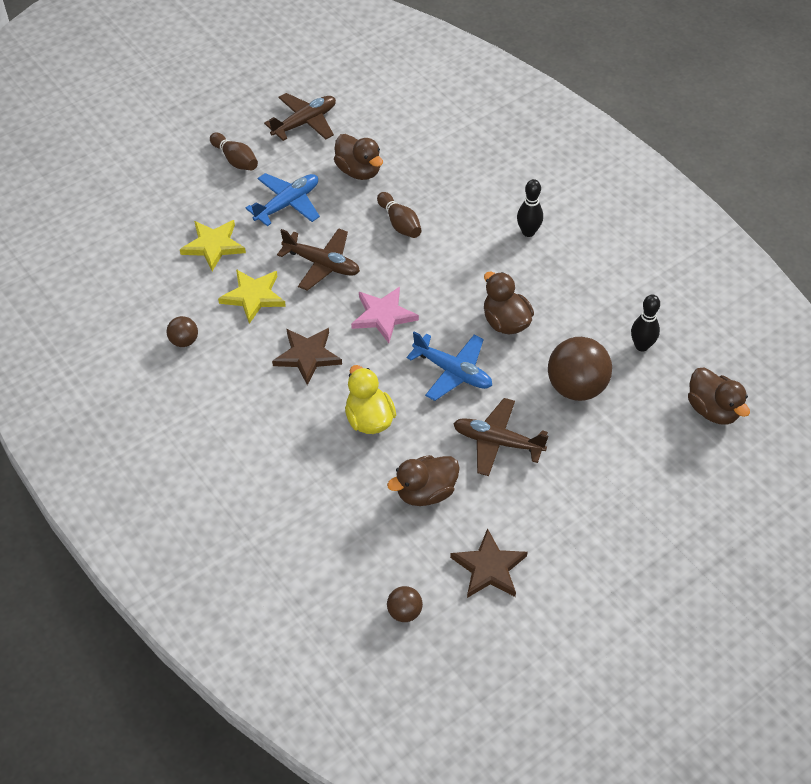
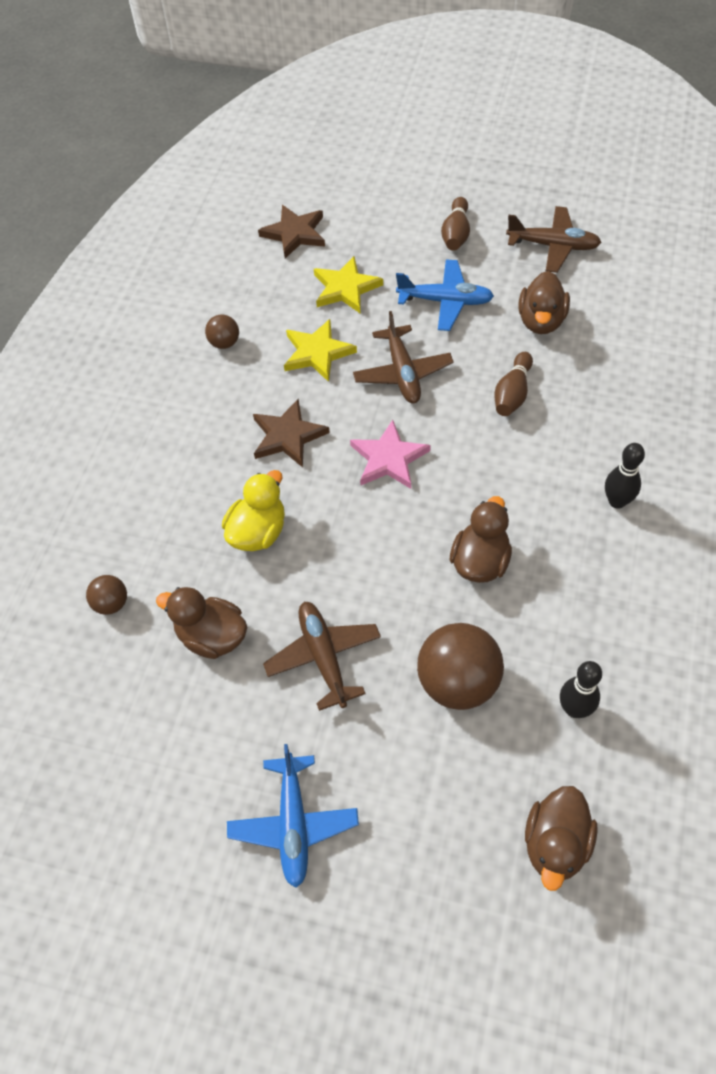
camera: 55 degrees right, 5 degrees up
(404, 612) = (61, 714): brown ball -> brown ball (111, 603)
(453, 372) = (375, 560): blue plane -> blue plane (293, 824)
(489, 568) = (165, 754): brown star -> brown star (295, 233)

